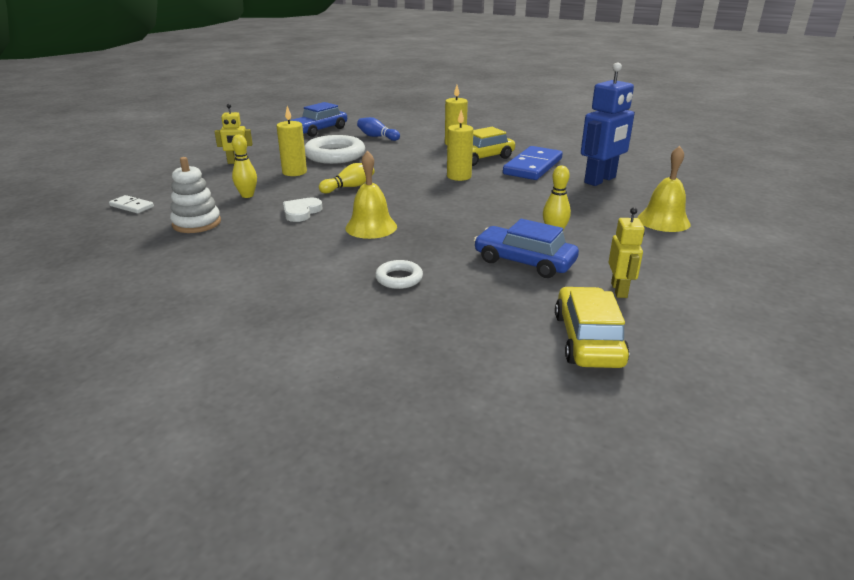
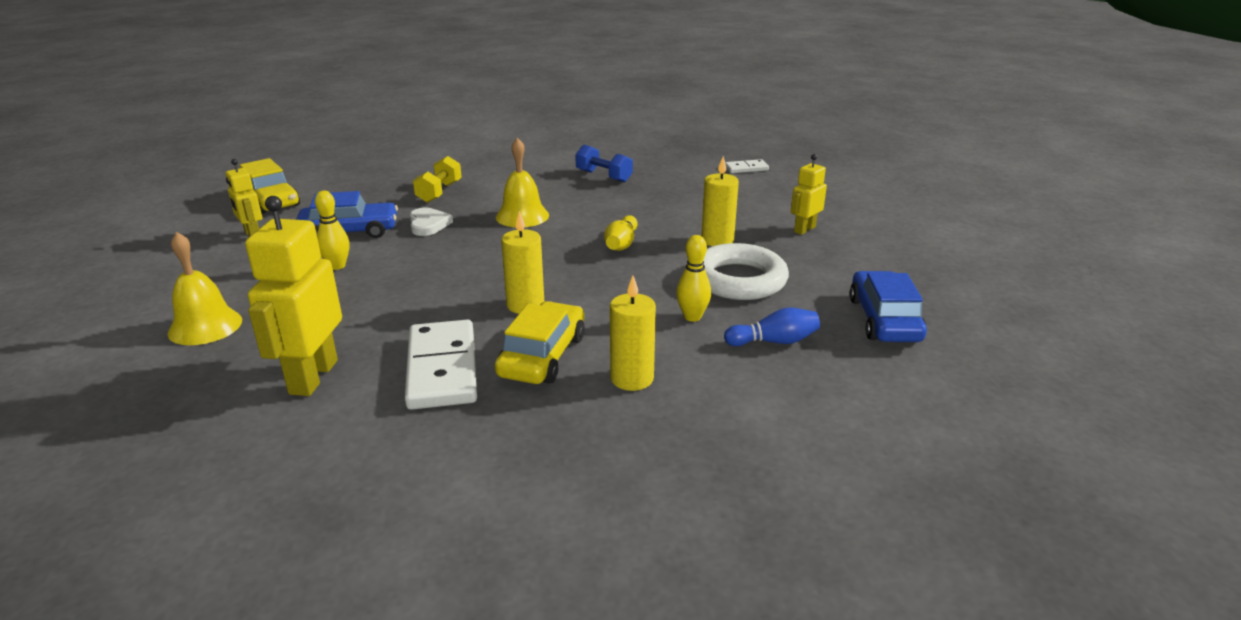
camera: 140 degrees right, 0 degrees up
(196, 223) = (663, 175): white stacking toy -> none
(237, 240) = (604, 176): none -> blue dumbbell
(247, 195) = (690, 204): yellow bowling pin -> yellow bowling pin (692, 317)
(301, 212) = (608, 207): white heart -> white heart (428, 224)
(399, 278) = (439, 192): white ring -> yellow dumbbell
(533, 166) = (442, 368): blue domino -> white domino
(600, 180) = (313, 377): blue robot -> yellow robot

